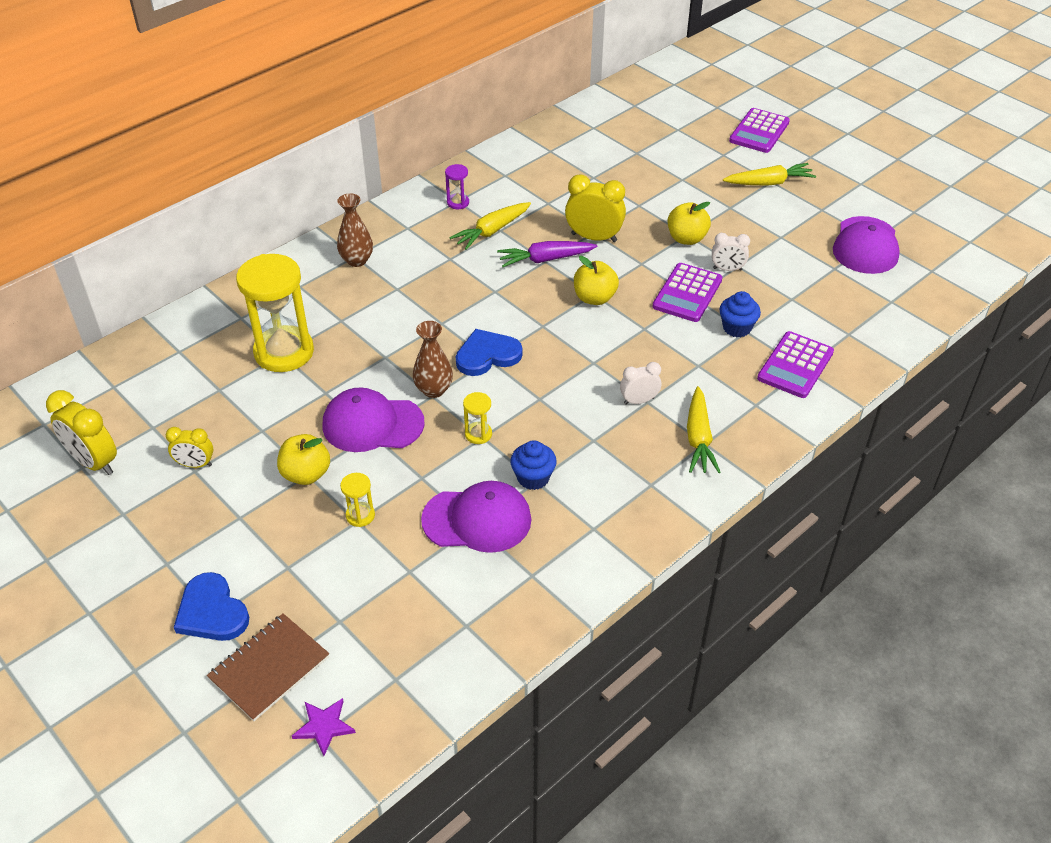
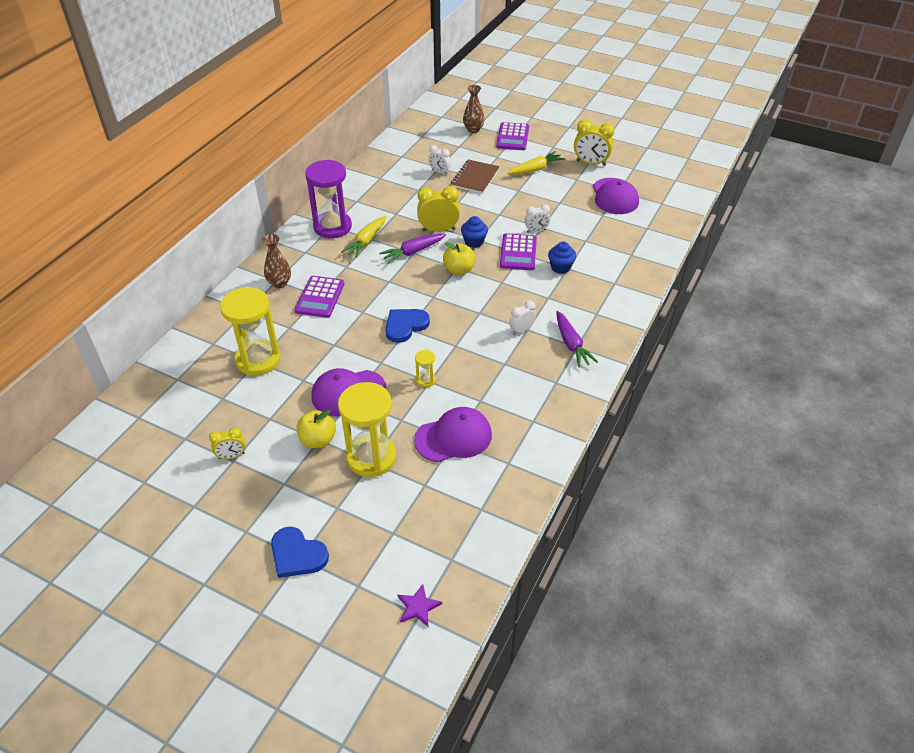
camera: 20 degrees left, 0 degrees up
(94, 462) = (151, 476): yellow clock -> yellow clock (591, 163)
(269, 668) = (359, 580): brown notebook -> brown notebook (475, 178)
(360, 515) = (371, 457): yellow hourglass -> yellow hourglass, size x2.32
(433, 390) = (380, 358): brown vase -> brown vase (473, 129)
(458, 202) = (332, 227): purple hourglass -> purple hourglass, size x2.32
(533, 478) = (477, 399): blue cupcake -> blue cupcake (474, 242)
(634, 159) = (439, 172): none -> white clock
(686, 238) = (500, 217): yellow apple -> none
(698, 438) = (571, 344): yellow carrot -> purple carrot
(795, 365) = (608, 282): purple calculator -> purple calculator (320, 297)

